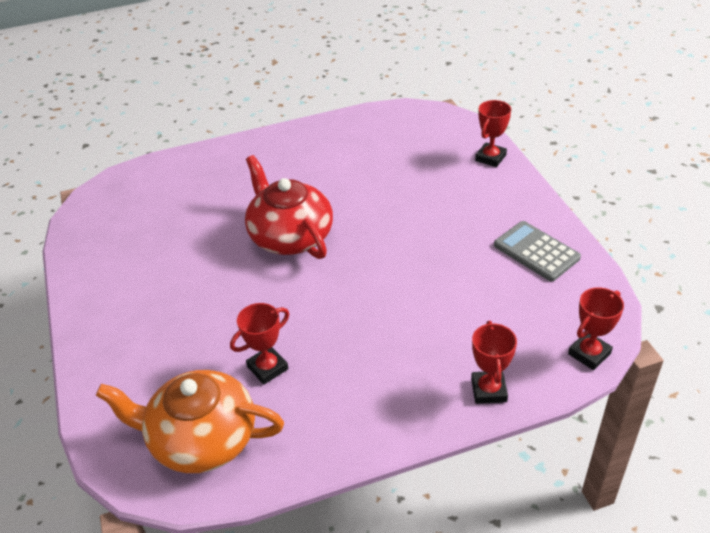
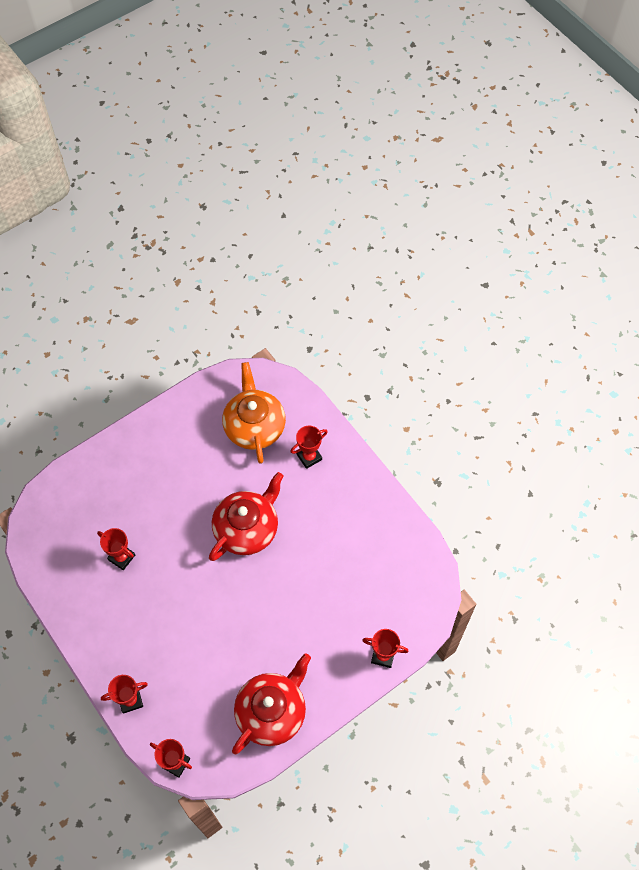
camera: 70 degrees right, 20 degrees up
(201, 439) = (62, 540): orange teapot -> orange teapot (254, 426)
(228, 173) = (309, 457): none -> red trophy
(536, 252) = (272, 711): grey calculator -> red teapot

